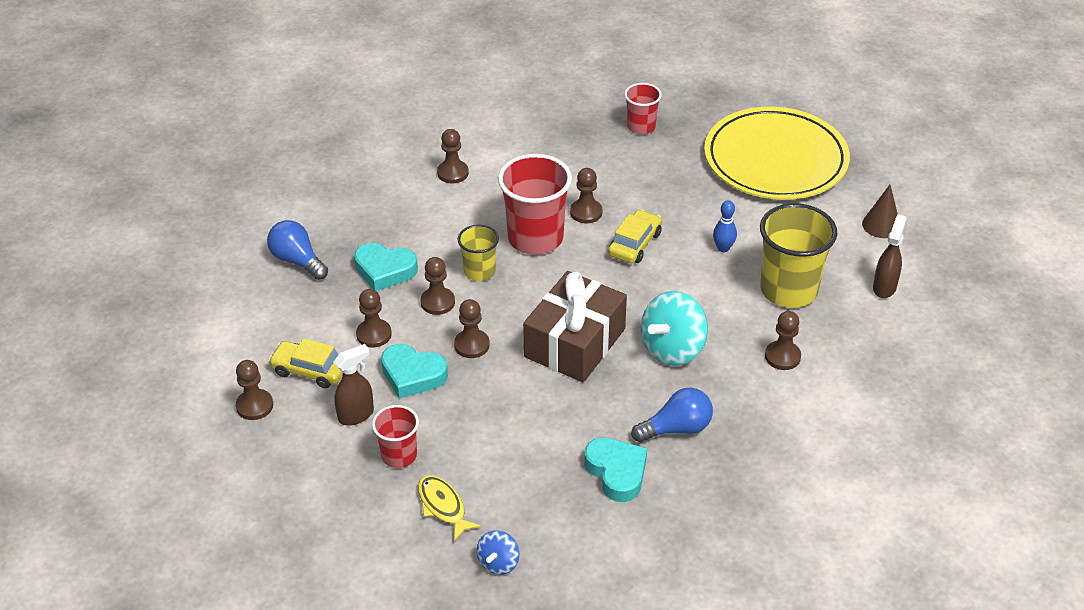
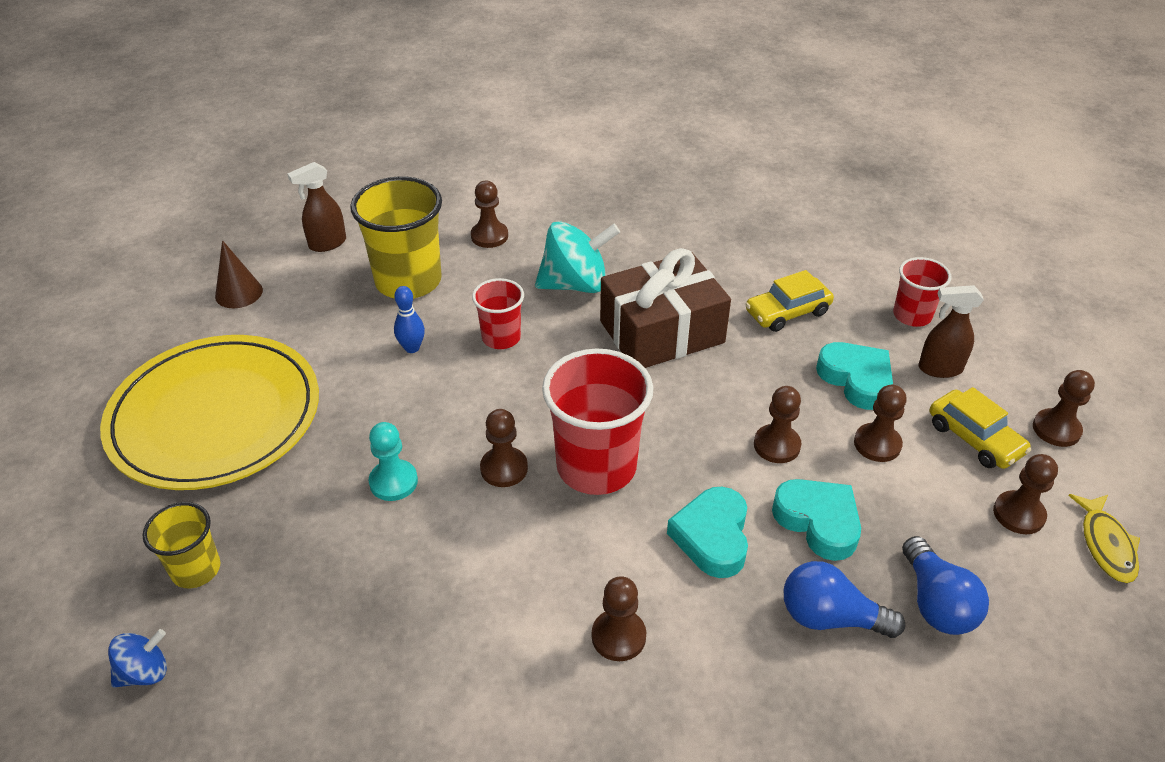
camera: 145 degrees left, 0 degrees up
(443, 506) = (892, 262): yellow fish -> yellow fish (1106, 544)
(471, 345) = (771, 380): brown pawn -> brown pawn (1018, 514)
(479, 271) = (699, 458): yellow cup -> yellow cup (196, 569)
(498, 563) = (867, 211): blue spinning top -> blue spinning top (145, 672)
(617, 472) = (721, 223): turquoise heart -> turquoise heart (712, 537)
(634, 244) = (494, 400): yellow car -> yellow car (787, 312)
(637, 178) = (393, 482): none -> turquoise pawn
(641, 126) = (291, 562): red cup -> red cup (501, 337)
(676, 429) = (641, 229): blue light bulb -> blue light bulb (830, 617)

